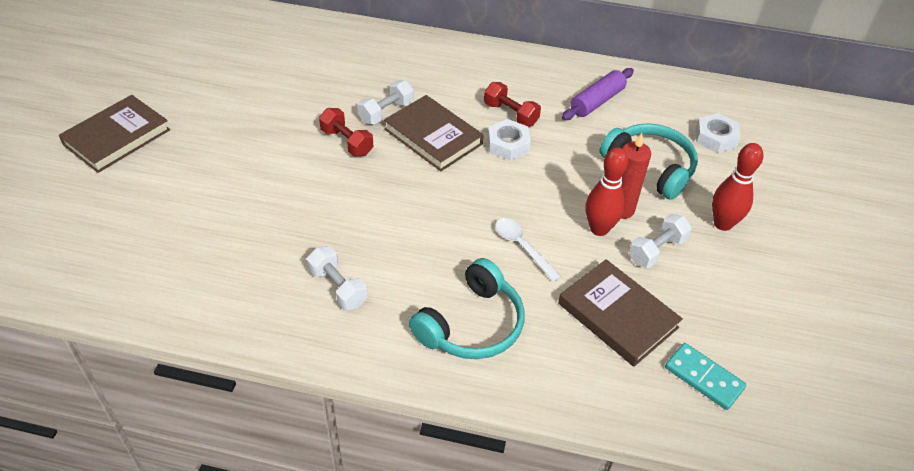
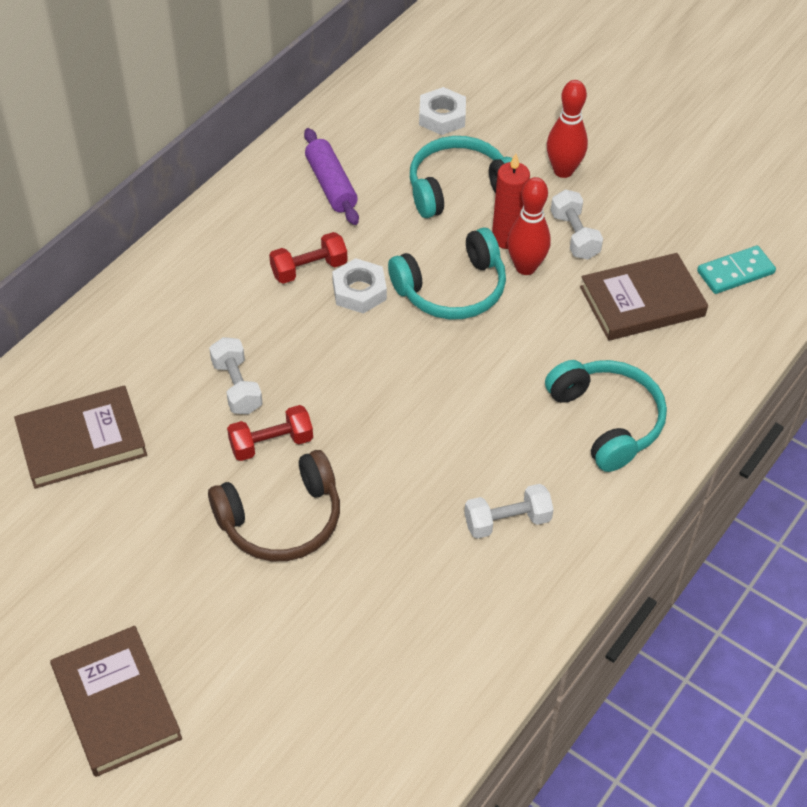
camera: 65 degrees left, 5 degrees up
(285, 166) = (281, 520): none -> brown headphones
(433, 136) = (308, 355): brown book -> brown book (82, 441)
(522, 247) = (522, 340): white spoon -> none
(545, 192) = (452, 289): none -> turquoise headphones

